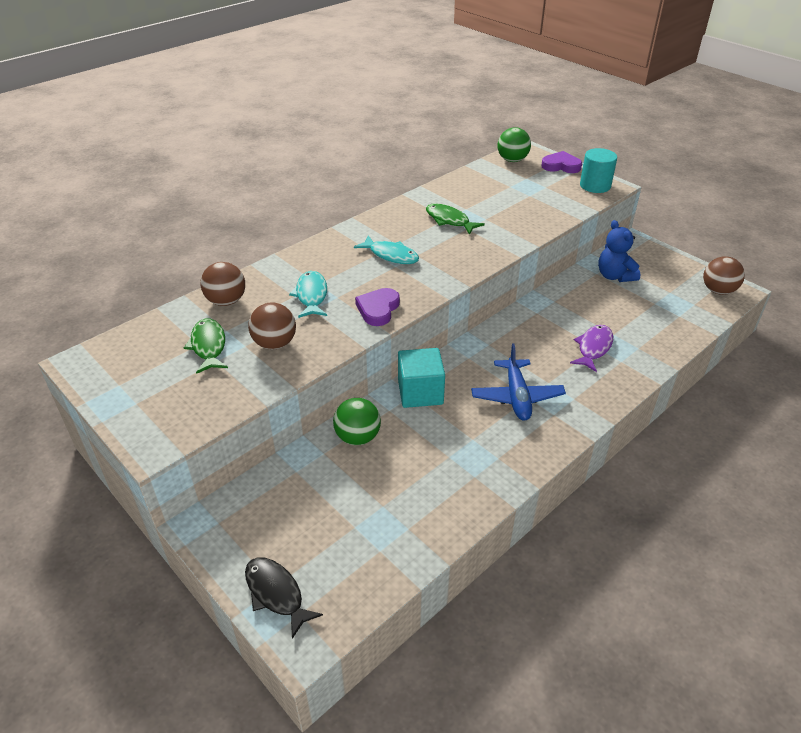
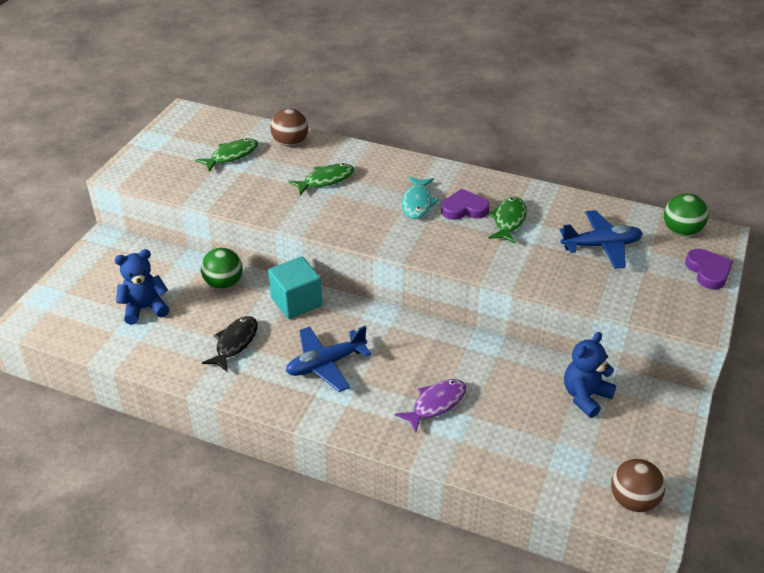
camera: 65 degrees right, 0 degrees up
(275, 343) = (252, 184): brown ball -> none
(276, 593) = (60, 295): black fish -> black fish (235, 343)
(311, 295) = (326, 180): turquoise fish -> green fish
(356, 513) = (145, 308): none -> blue teddy bear
(378, 309) = (330, 220): purple heart -> purple heart (464, 209)
(508, 193) = (601, 246): none -> blue plane
(593, 348) = (436, 404): purple fish -> purple fish turned 45 degrees counterclockwise
(595, 185) = (687, 308): turquoise cylinder -> none

